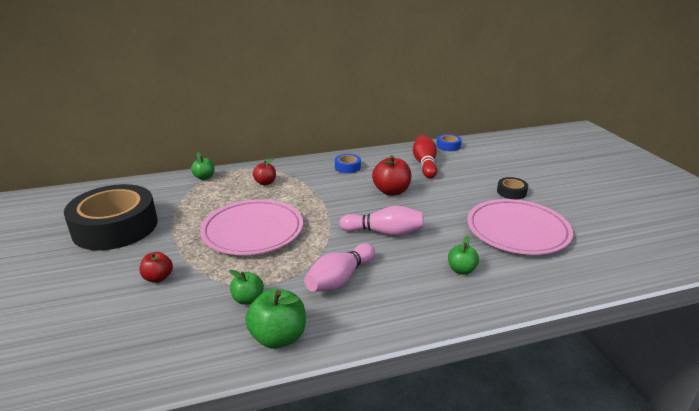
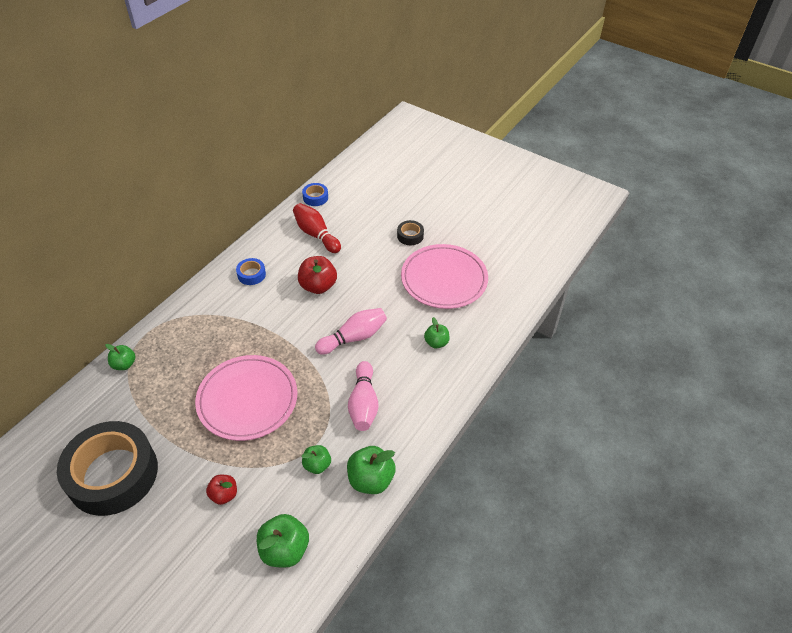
camera: 40 degrees left, 20 degrees up
(144, 343) = (285, 549): none -> green apple
(265, 183) = (195, 337): red apple -> none

